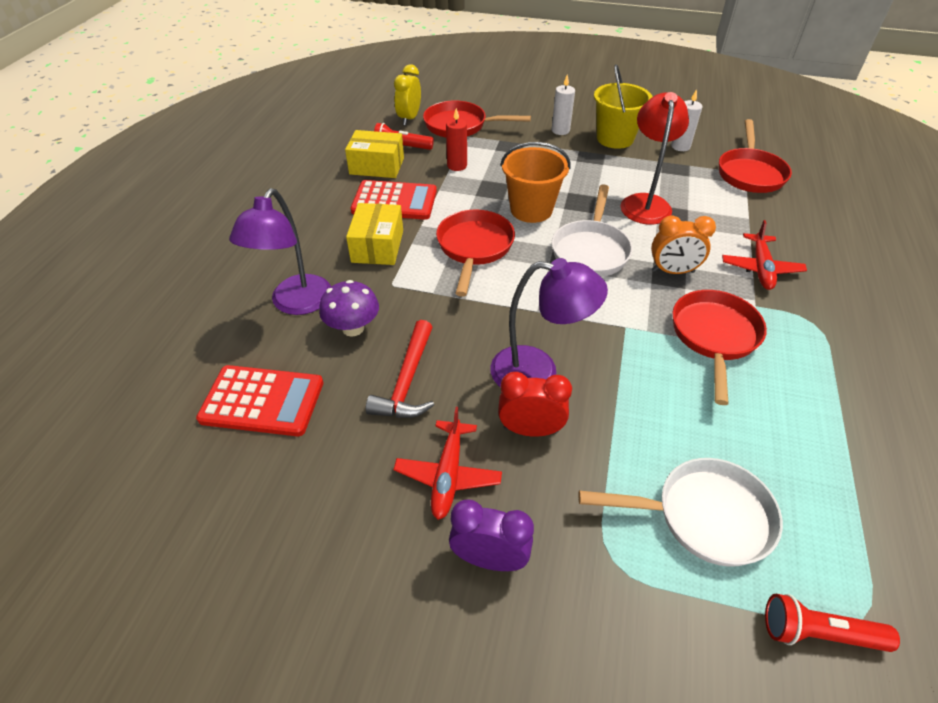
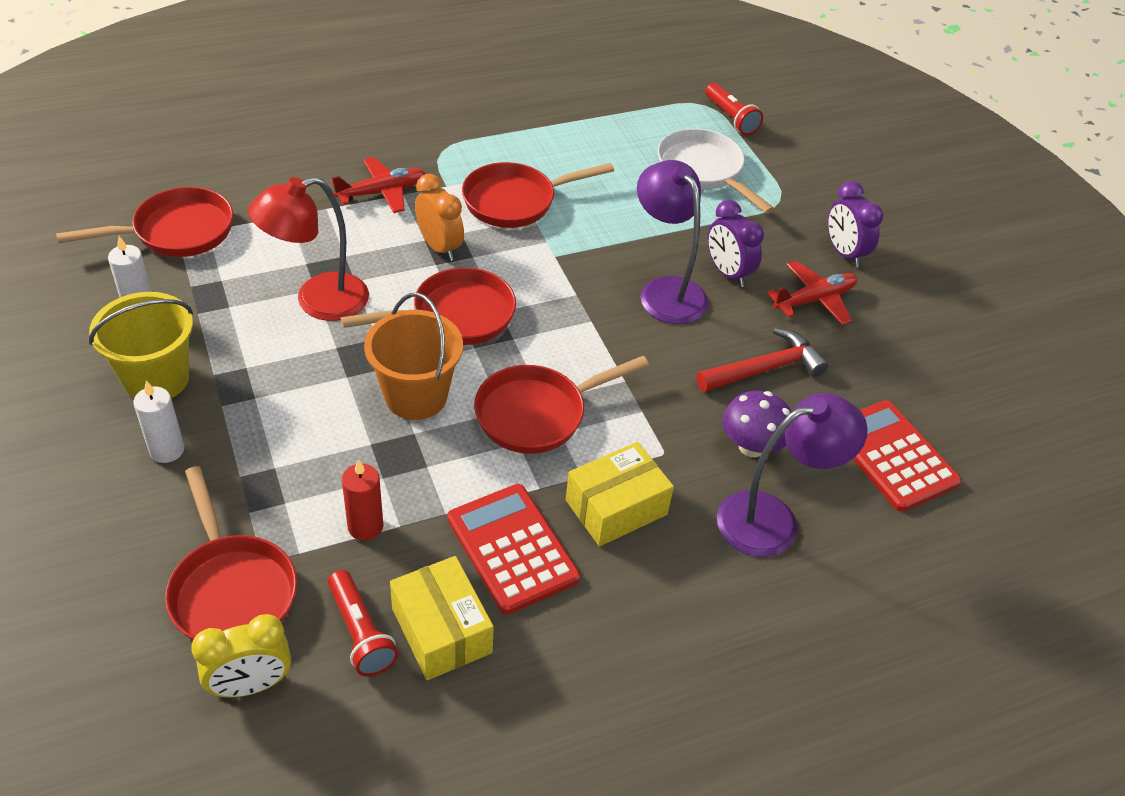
camera: 130 degrees left, 0 degrees up
(530, 430) = (728, 273): red clock -> purple clock
(590, 250) = (455, 316): white pan -> red pan

